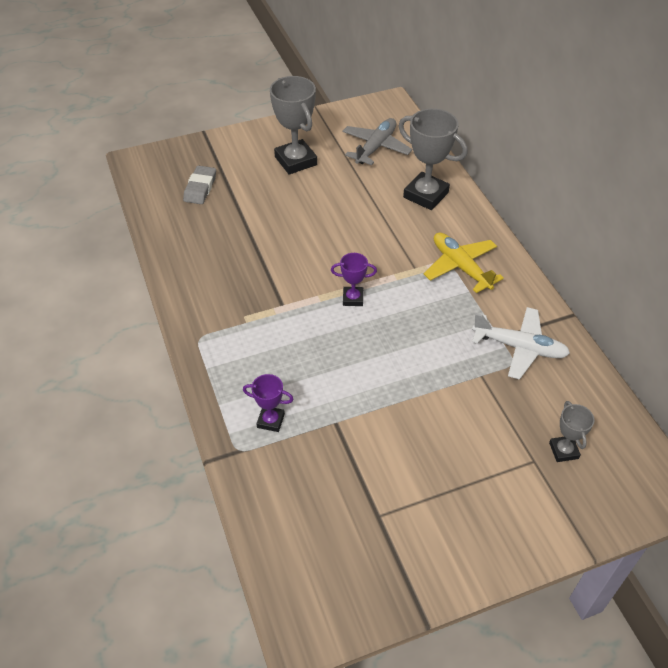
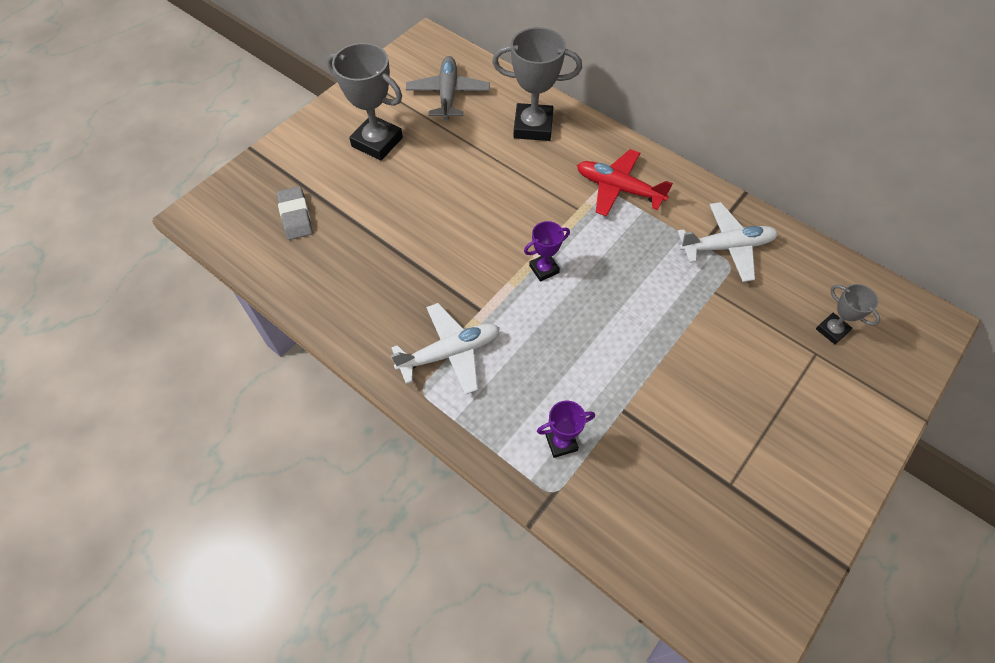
camera: 30 degrees left, 10 degrees up
(237, 323) = (450, 353): none -> white plane
(460, 267) = (618, 188): yellow plane -> red plane

